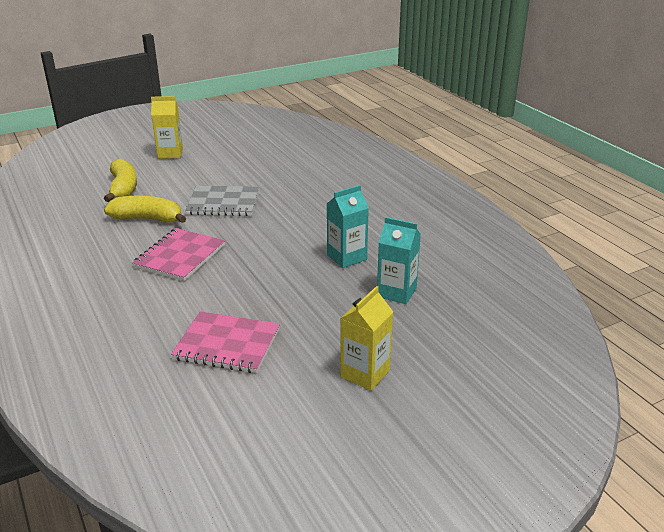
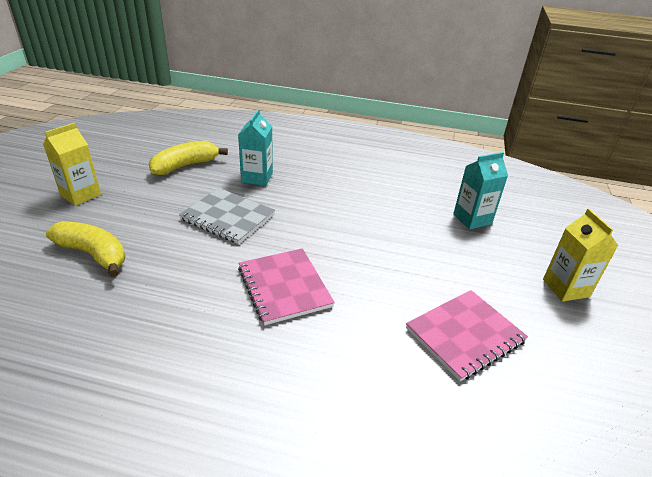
camera: 50 degrees left, 5 degrees up
(148, 219) = (183, 270): yellow banana -> yellow banana (185, 166)
(223, 203) = (227, 217): grey notebook -> grey notebook turned 75 degrees clockwise
(347, 257) = (400, 212): turquoise carton -> turquoise carton (257, 178)

